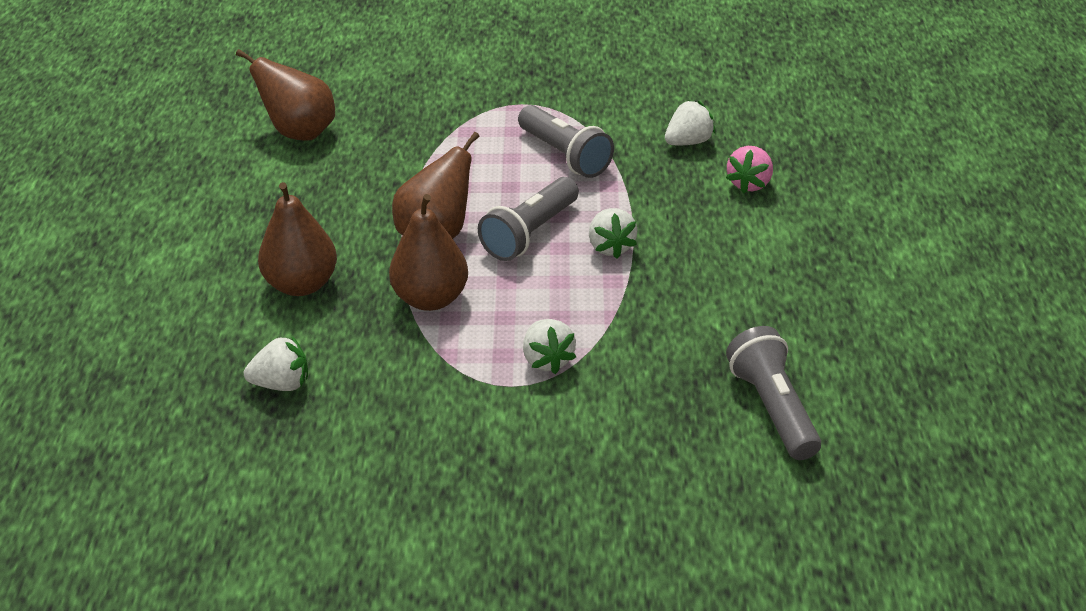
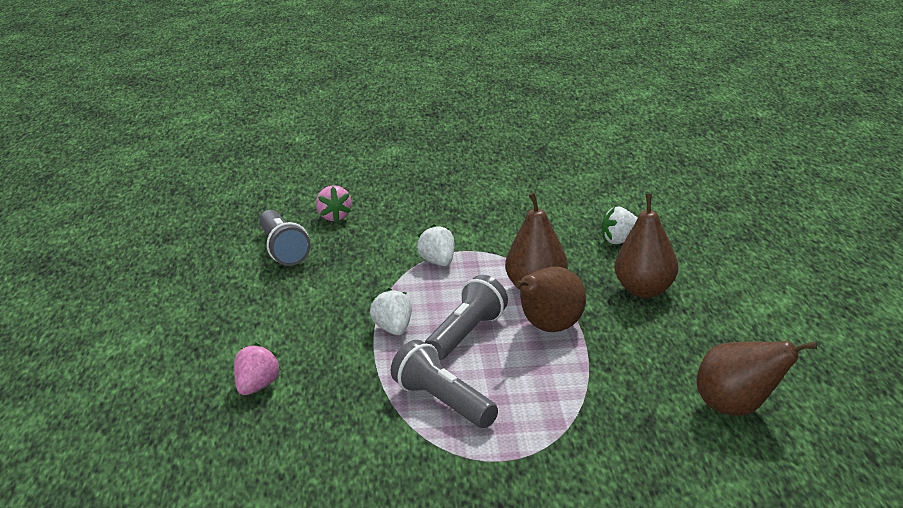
camera: 175 degrees right, 15 degrees down
(688, 142) = (310, 425): white strawberry -> none
(705, 490) = (334, 217): none -> pink strawberry

